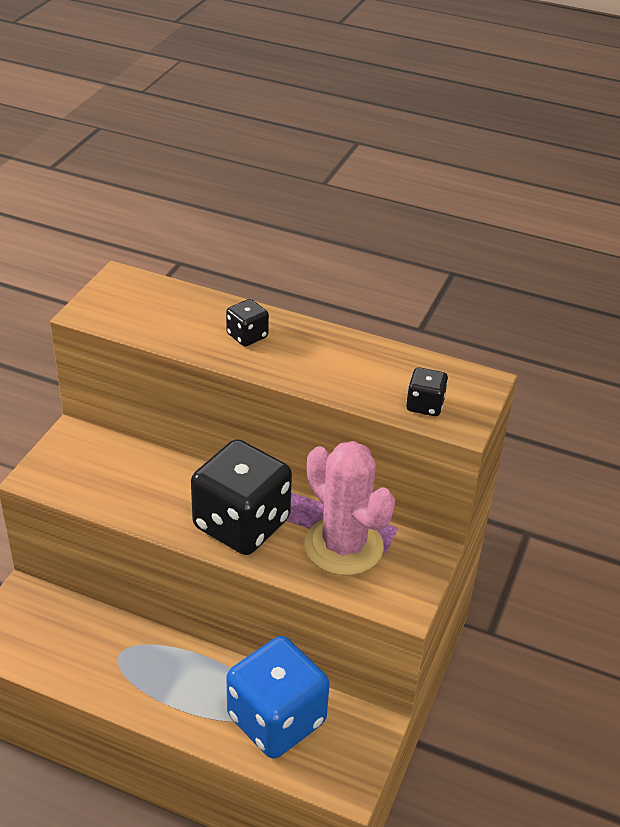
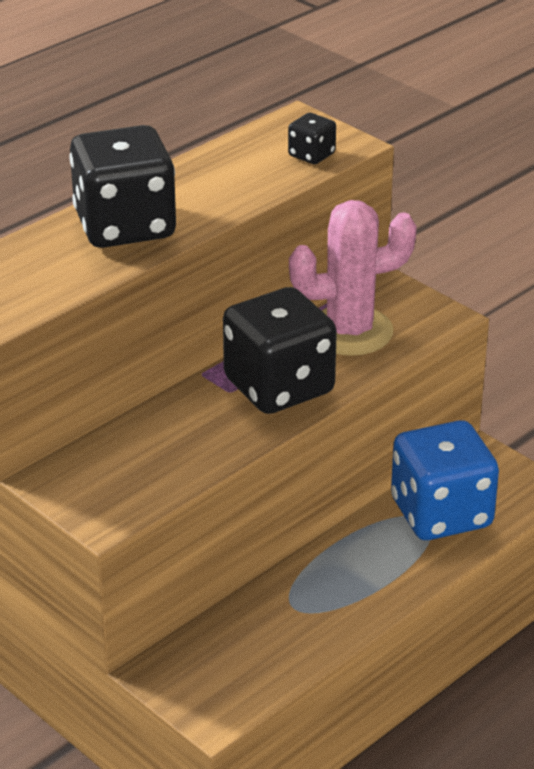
camera: 65 degrees left, 5 degrees down
(247, 336) = (125, 226): black dice -> black dice, size x2.28

